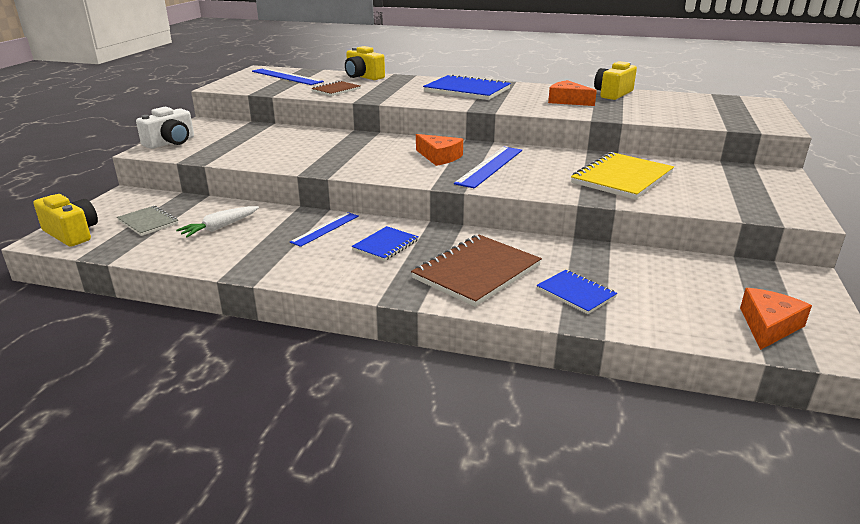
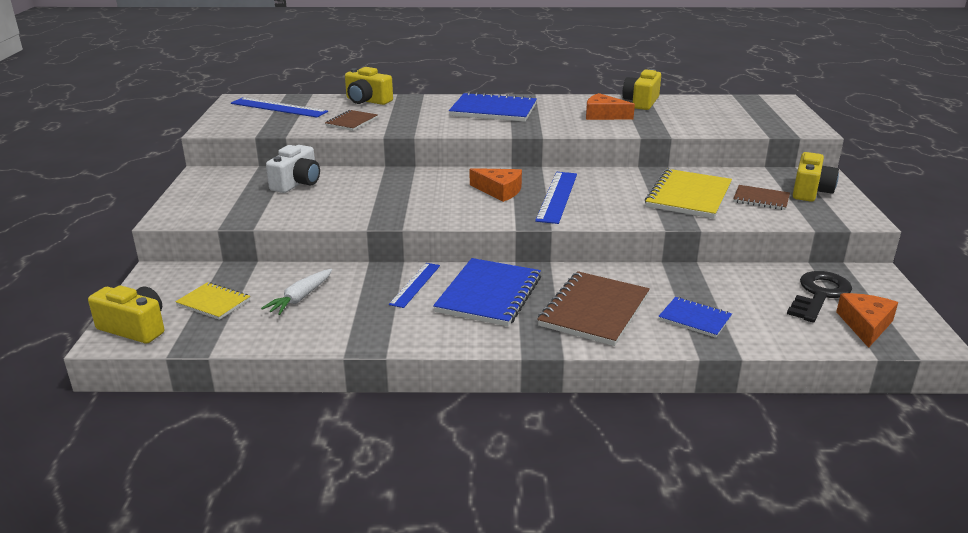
camera: 15 degrees left, 0 degrees up
(148, 222) = (213, 302): grey notebook -> yellow notebook
(171, 142) = (188, 204): white camera -> white camera (297, 183)
(385, 245) = (489, 294): blue notebook -> blue notebook, size x1.79
(698, 188) = (761, 199): none -> brown notebook
(729, 288) = (819, 295): none -> black key
(758, 186) = (810, 191): none -> yellow camera

